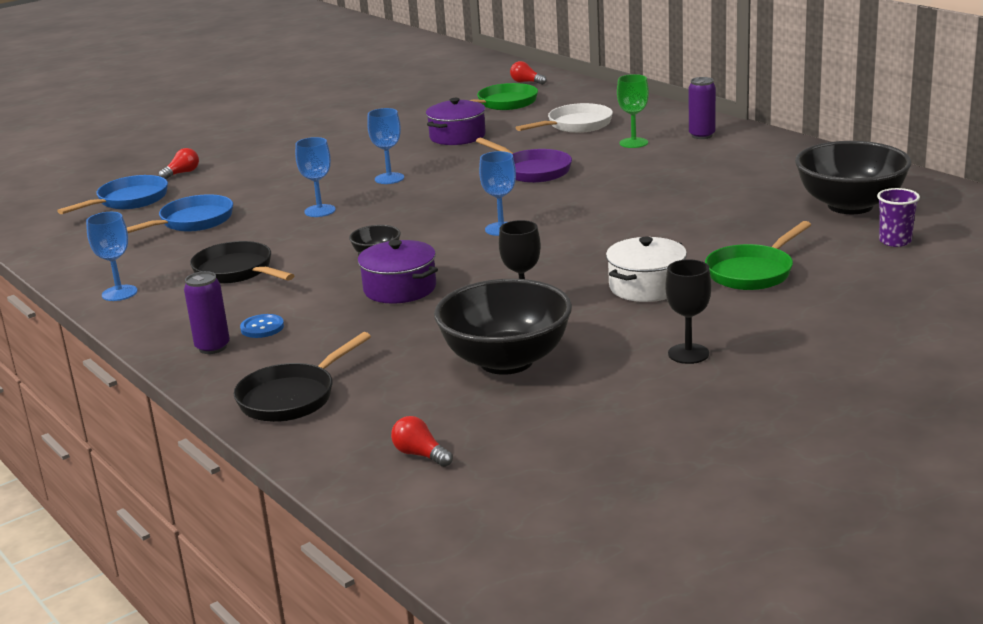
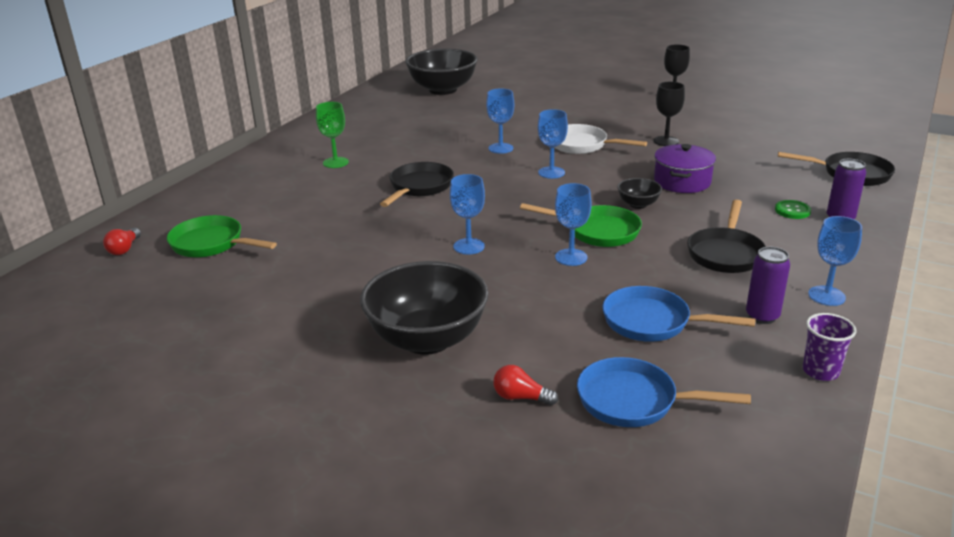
camera: 115 degrees left, 5 degrees up
(262, 327) = (792, 211): blue button -> green button
(420, 455) = (846, 130): red light bulb -> none
(457, 136) = (331, 243): purple pot -> none
(506, 361) = (733, 132): black bowl -> black bowl (427, 339)
(532, 171) = (419, 187): purple pan -> black pan
(576, 125) = (288, 193): white pan -> white pan (582, 145)
(597, 214) = (500, 148): none -> blue goblet
(646, 287) = (604, 117): white pot -> none
(702, 135) = (312, 142): purple can -> purple can (762, 316)
(753, 272) = (560, 98): green pan -> green pan (597, 231)
(895, 241) = (491, 77): purple cup -> purple cup (820, 371)

